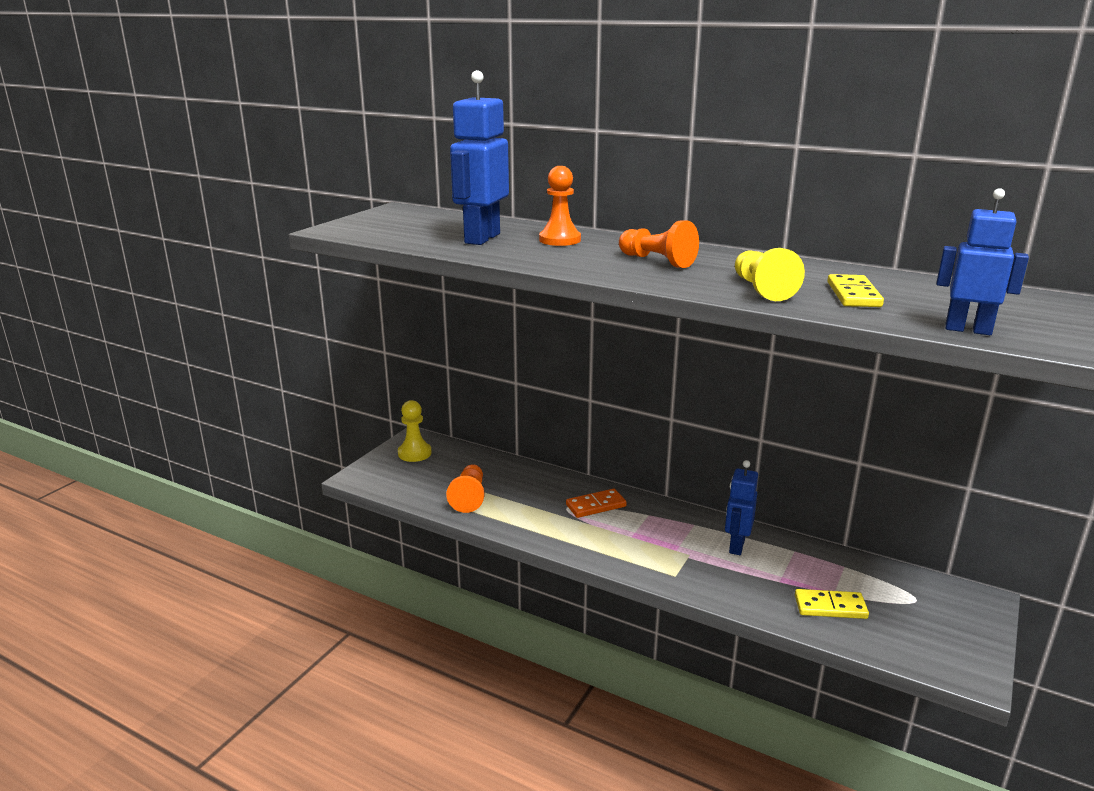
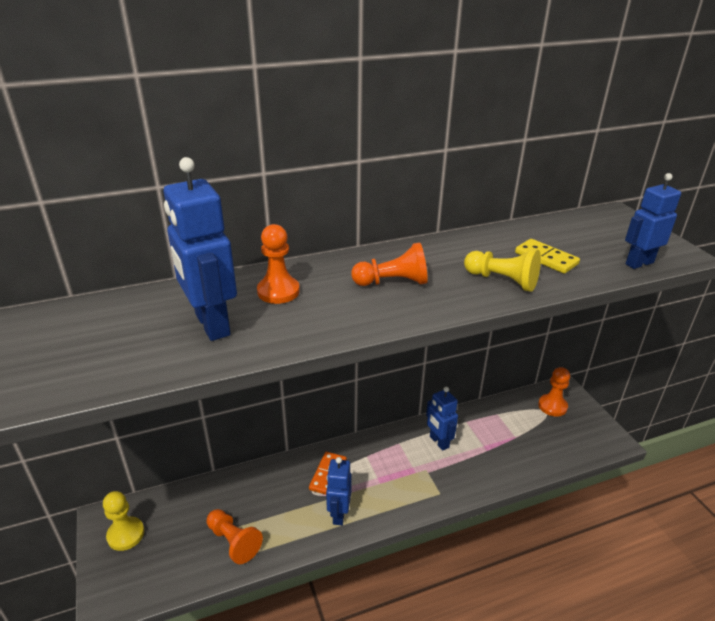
camera: 50 degrees left, 10 degrees up
(565, 531) = (338, 514): none -> blue robot
(830, 607) = (525, 448): yellow domino -> none
(934, 601) = (552, 406): none -> orange pawn

